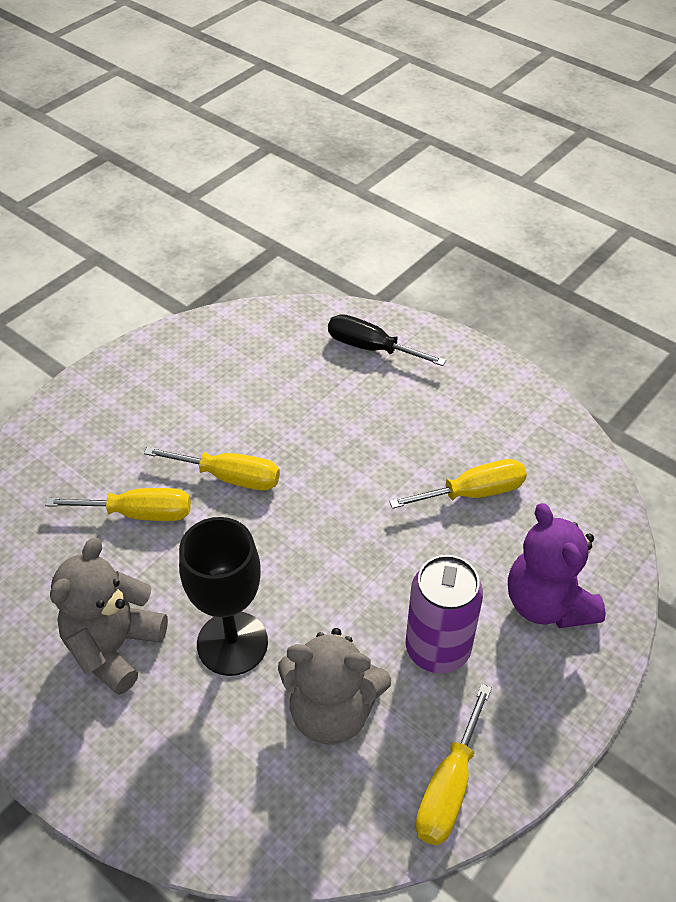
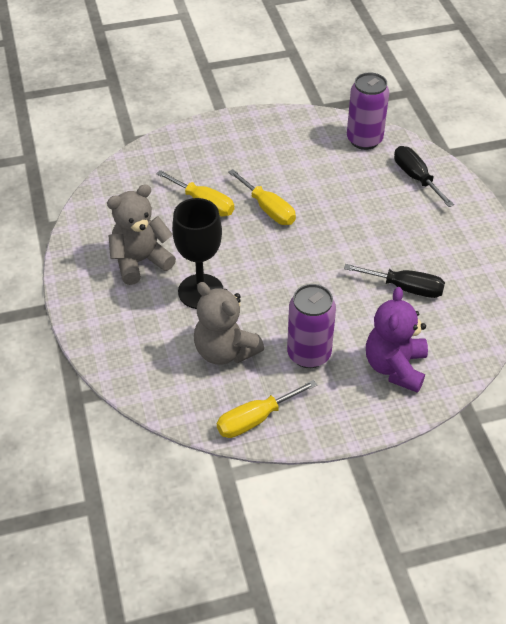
camera: 35 degrees right, 0 degrees up
(274, 329) = (364, 140): none -> purple can
(473, 493) = (405, 288): yellow screwdriver -> black screwdriver

